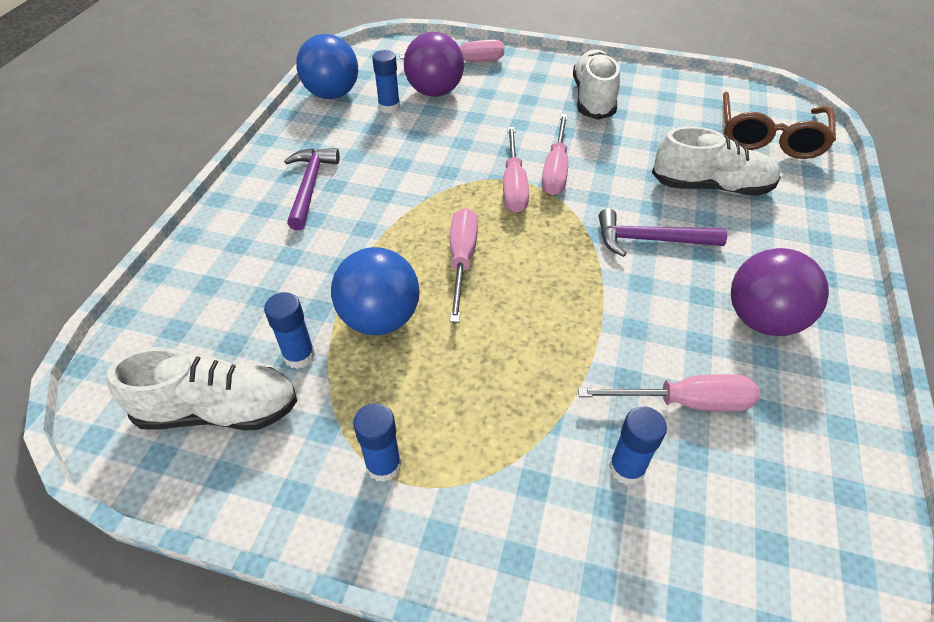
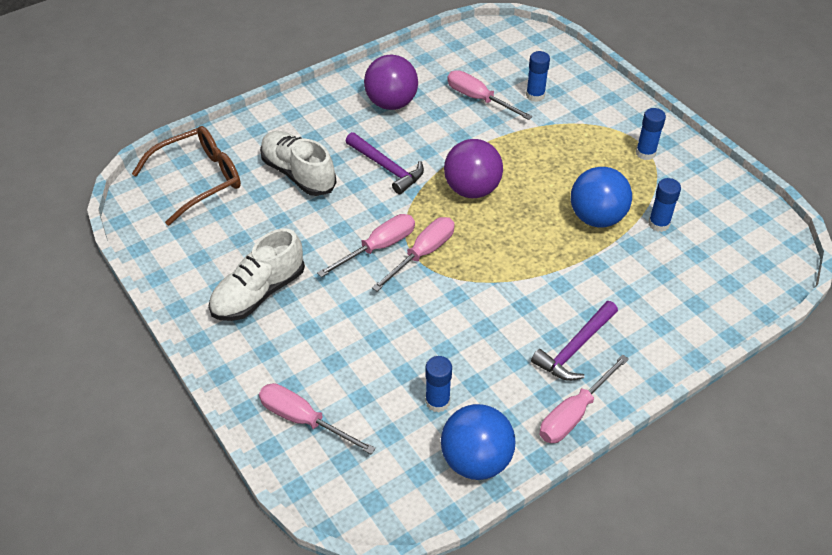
camera: 140 degrees left, 0 degrees up
(218, 410) = (719, 220): white shoe -> none
(435, 92) = (377, 394): purple ball -> purple ball (472, 189)
(462, 260) = (515, 223): pink screwdriver -> pink screwdriver (574, 413)

